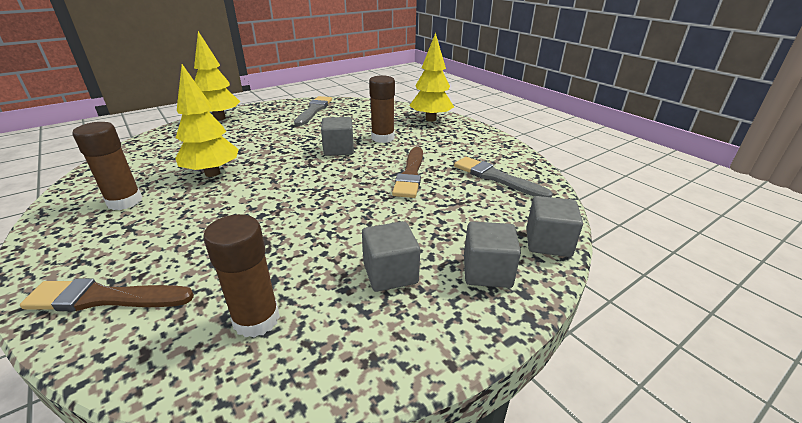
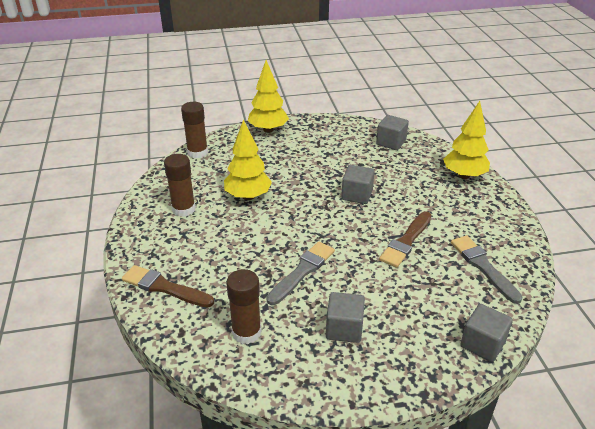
camera: 25 degrees right, 5 degrees up
(314, 110) = (354, 137): grey brush -> grey brush (302, 271)
(382, 138) = (403, 190): brown glue stick -> brown glue stick (197, 152)
(487, 272) = (415, 351): grey cube -> grey cube (391, 142)

